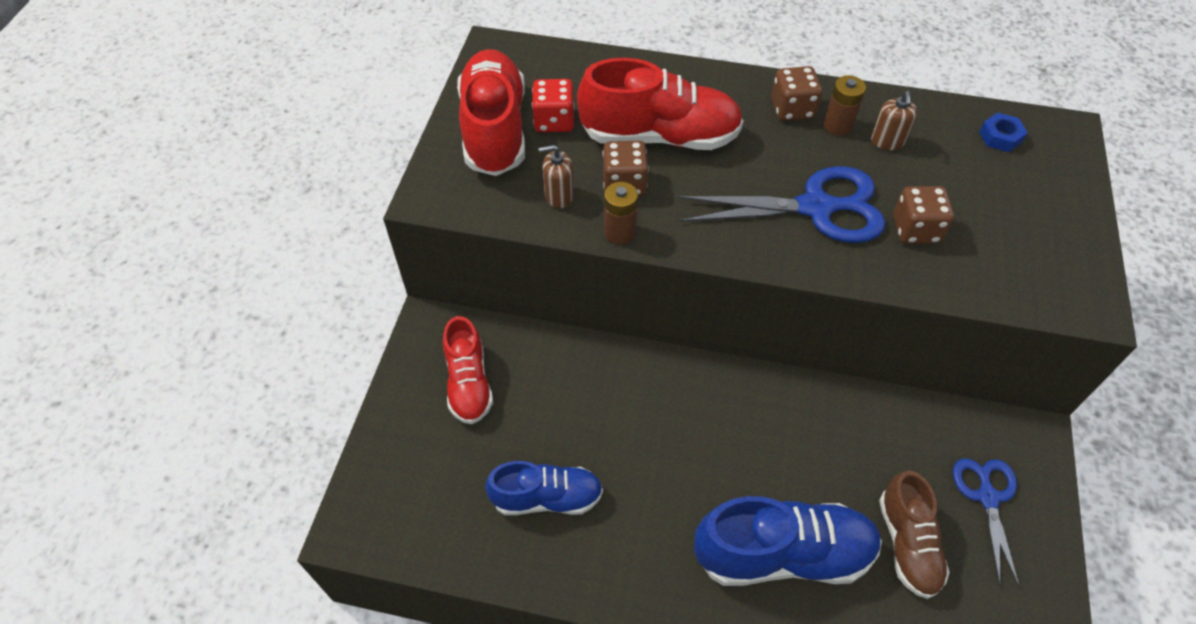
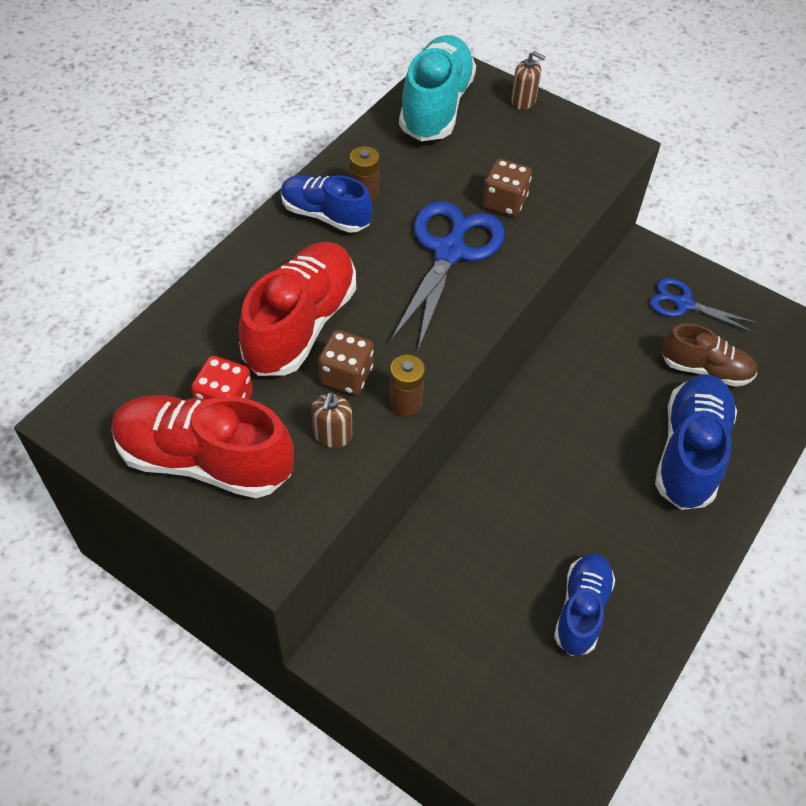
camera: 70 degrees left, 0 degrees up
(468, 383) = (429, 637): red shoe -> none
(792, 109) = (325, 215): brown dice -> blue shoe
(887, 141) = (401, 173): brown soap dispenser -> brown soap dispenser (523, 101)
(1000, 137) = (436, 106): blue nut -> turquoise shoe

